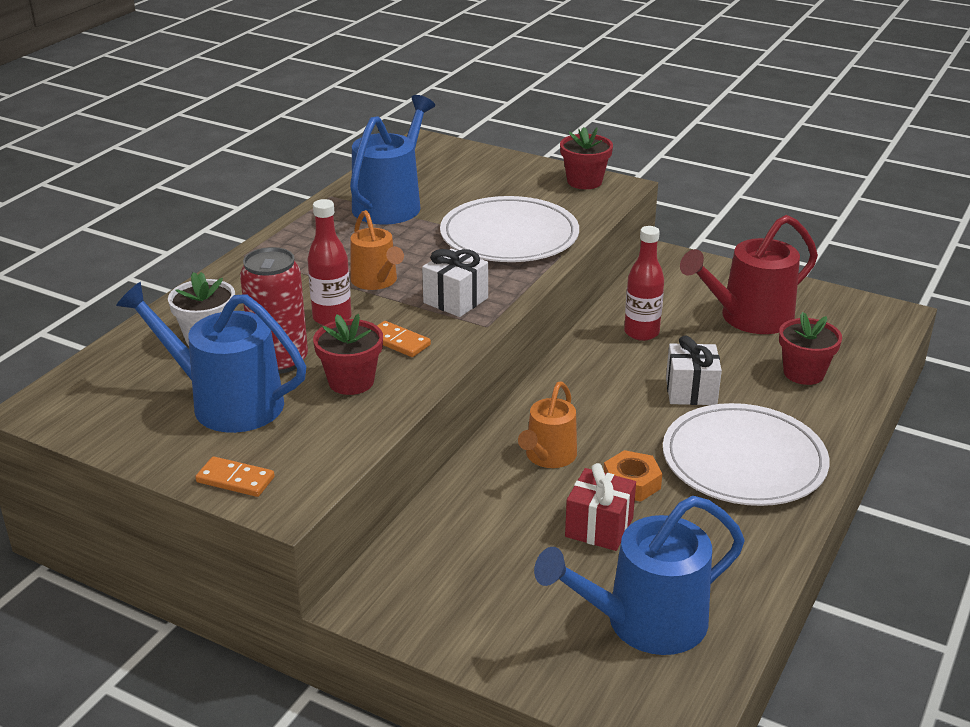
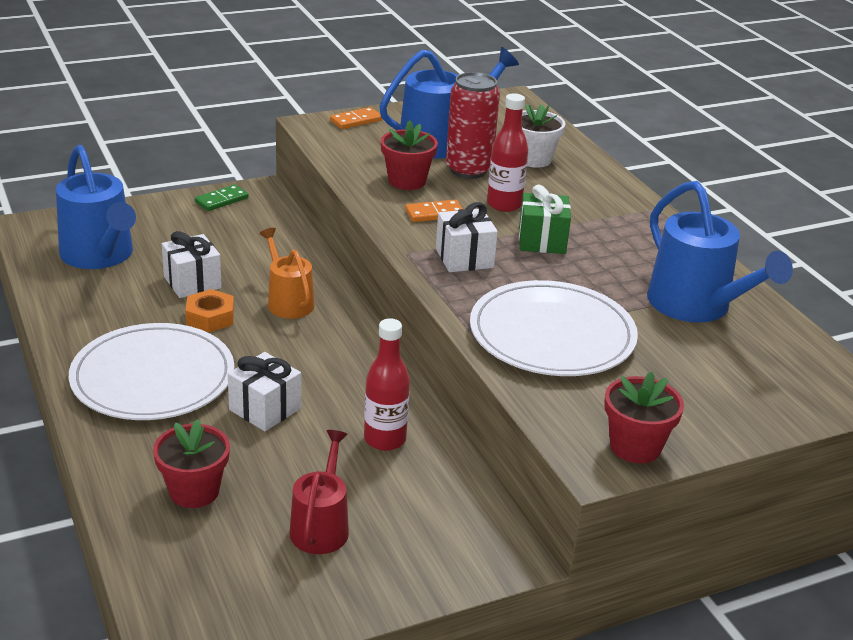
camera: 125 degrees right, 0 degrees up
(376, 281) = (542, 241): orange watering can -> green gift
(420, 616) = (221, 200): none -> green domino
(599, 527) = (192, 282): red gift -> white gift
(645, 622) = (100, 255): blue watering can -> blue watering can turned 135 degrees clockwise
(749, 318) = (321, 527): red watering can -> red watering can, size x0.61

